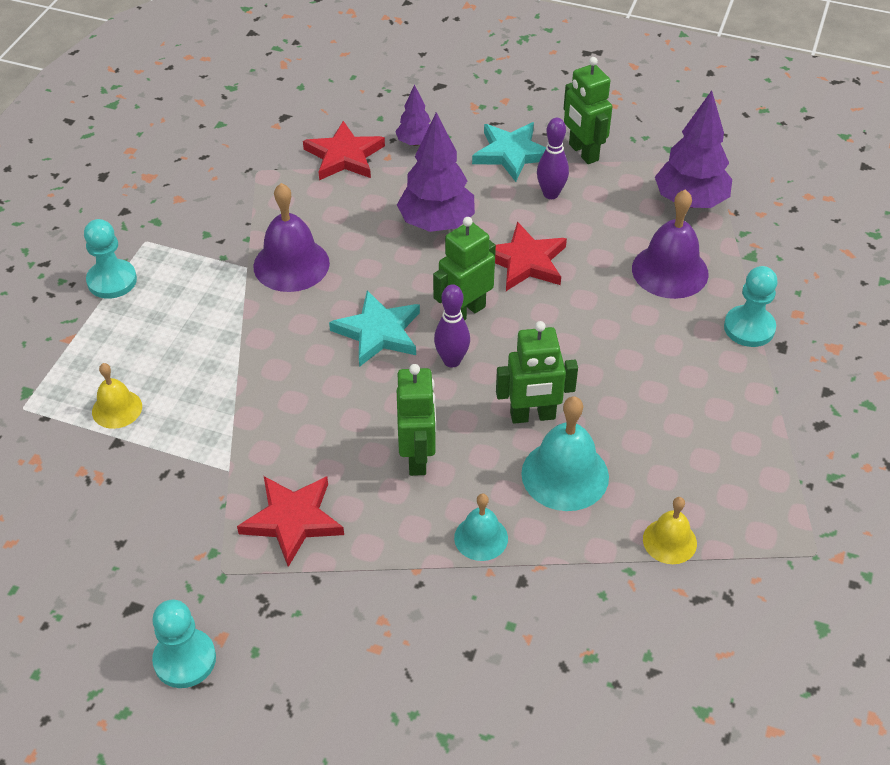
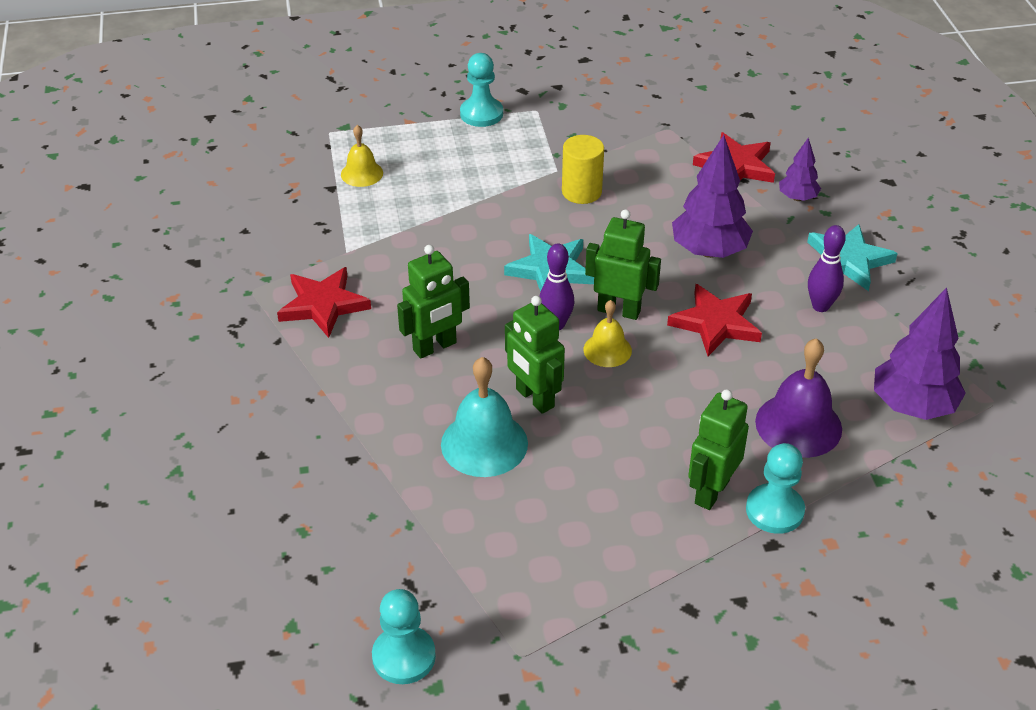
camera: 60 degrees right, 5 degrees down
(185, 660) = (166, 306): turquoise pawn -> turquoise pawn (404, 657)
(291, 264) = (581, 192): purple bell -> yellow cylinder
(481, 538) = (379, 417): turquoise bell -> none
(583, 152) = (901, 306): green robot -> green robot (711, 491)
(669, 541) = (460, 540): yellow bell -> yellow bell (607, 350)

